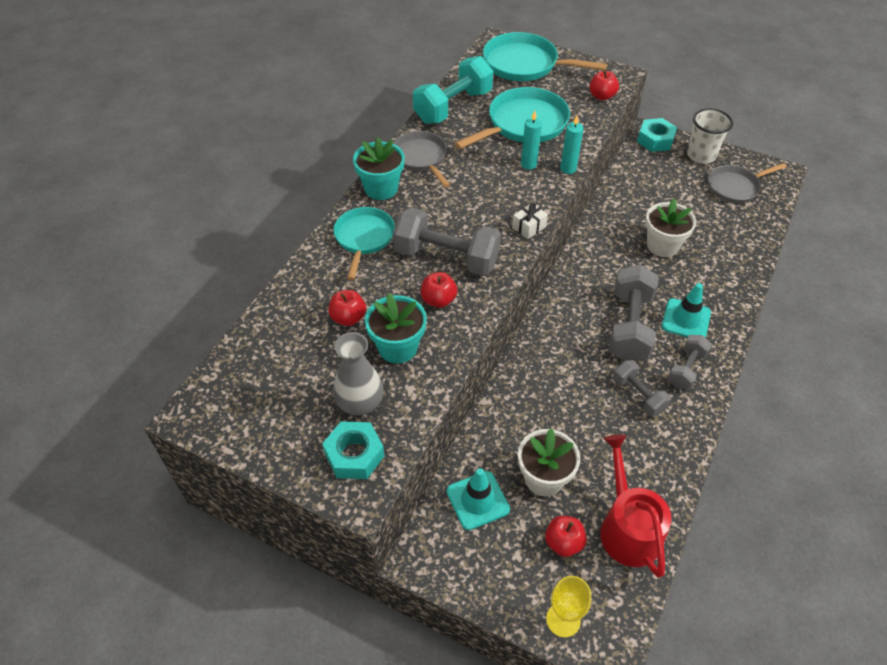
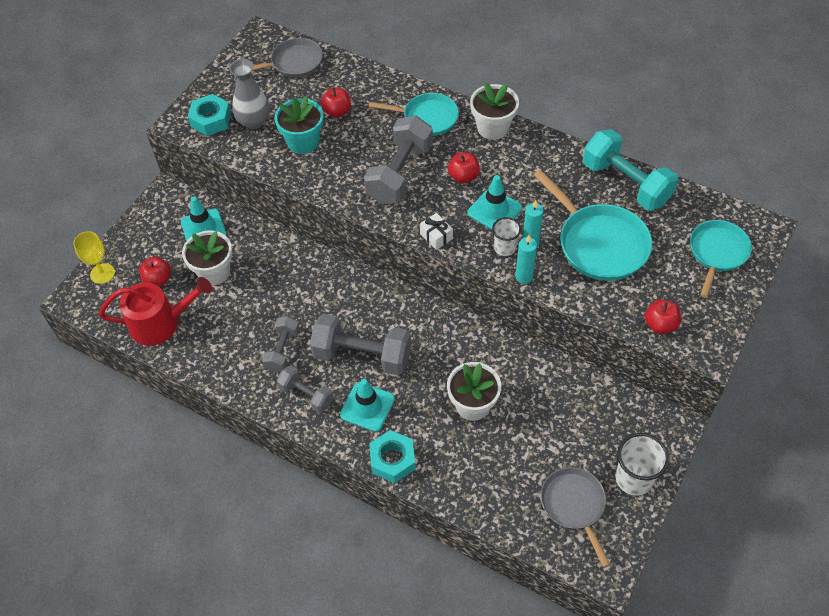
camera: 95 degrees right, 5 degrees up
(381, 188) = (493, 128): turquoise flower pot -> white flower pot
(420, 158) = (538, 156): grey pan -> grey pan (294, 63)
(438, 300) = (350, 167): red apple -> red apple (463, 176)
(491, 187) = (494, 210): none -> turquoise traffic cone
(524, 64) = (717, 253): turquoise pan -> turquoise pan, size x0.66
(536, 180) = (505, 248): none -> white cup
(638, 395) = (283, 350): grey dumbbell -> grey dumbbell turned 45 degrees counterclockwise
(655, 140) = (661, 430): turquoise nut -> turquoise nut (392, 460)

